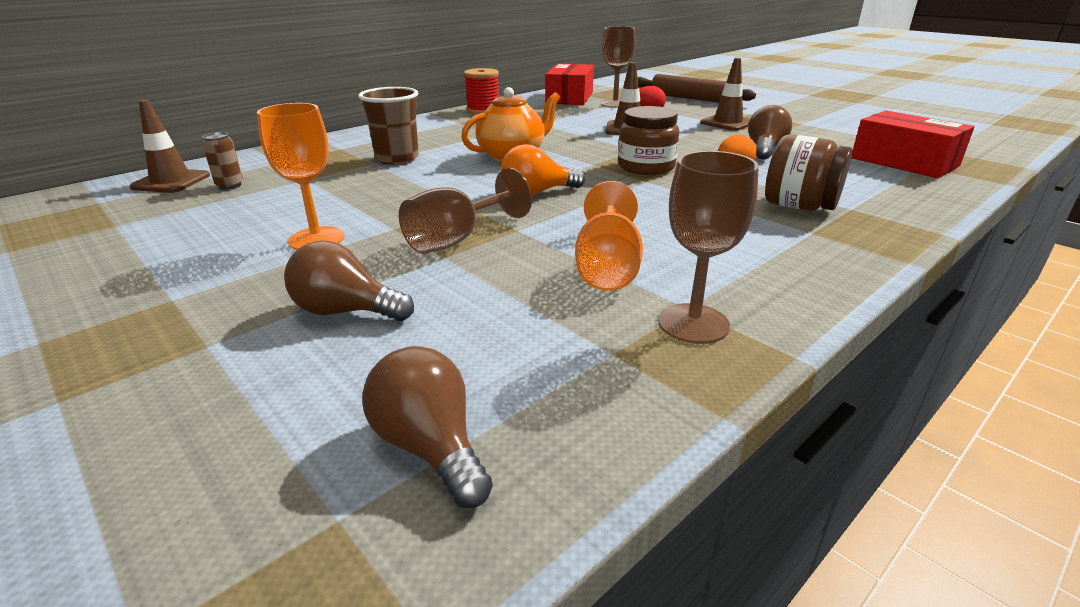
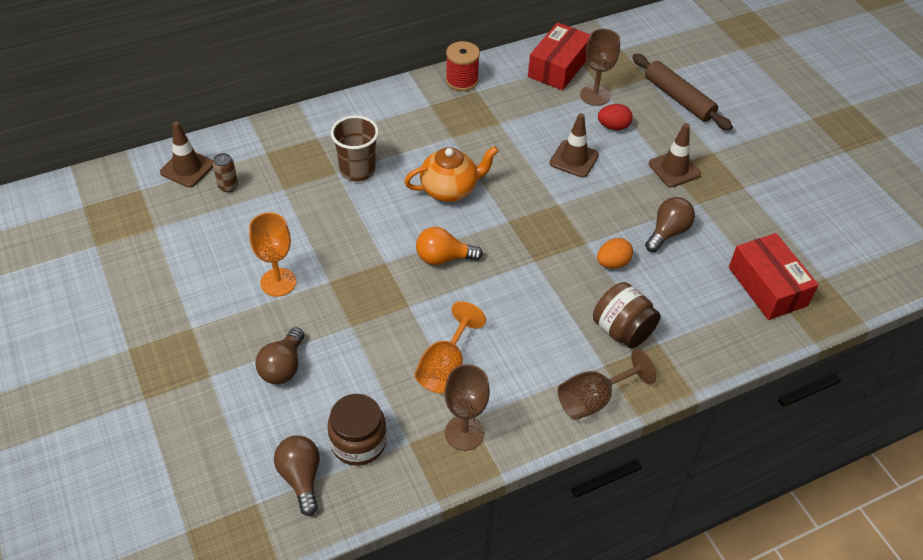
camera: 15 degrees right, 20 degrees up
(346, 311) = (283, 367): brown light bulb -> brown light bulb turned 105 degrees counterclockwise
(456, 240) = (365, 308): brown goblet -> brown goblet (593, 399)
(646, 167) = (547, 238): brown jar -> brown jar (358, 442)

